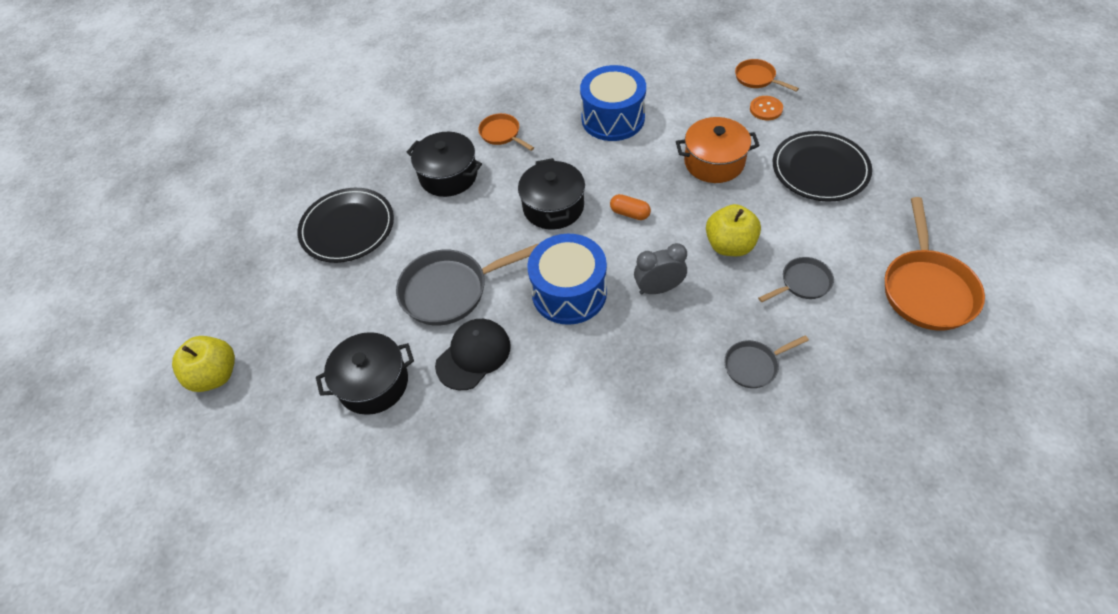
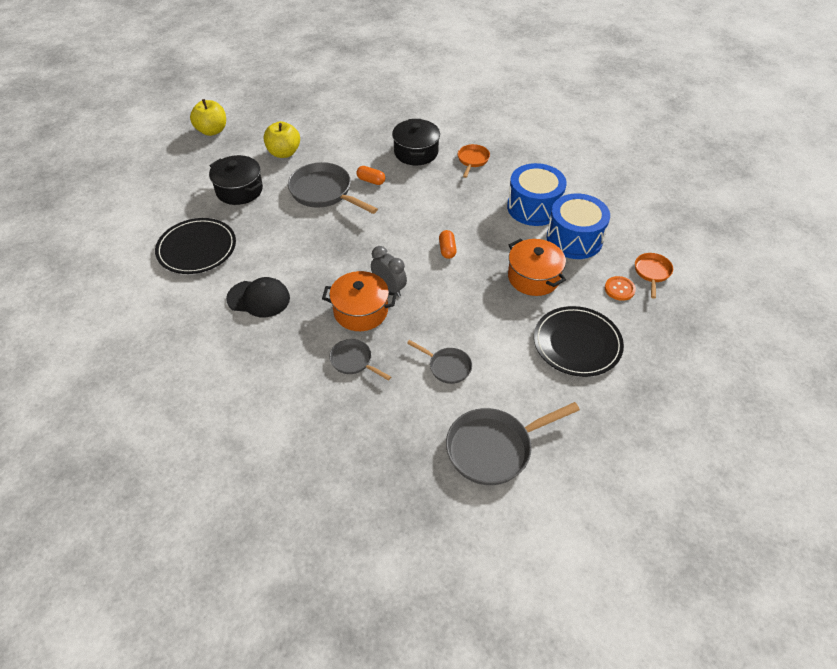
camera: 55 degrees right, 5 degrees down
(347, 227) = (343, 130): black plate -> black plate (197, 248)
(465, 236) = (371, 181): none -> orange capsule
(473, 355) = (282, 222): black cap -> black cap (259, 298)
(553, 207) = (425, 210): black pot -> none
(569, 292) = (357, 245): blue drum -> blue drum (574, 239)
(679, 329) = (360, 311): none -> orange pot
(729, 245) = (455, 313): yellow apple -> yellow apple (284, 153)
(926, 289) = (494, 448): orange pan -> grey pan

